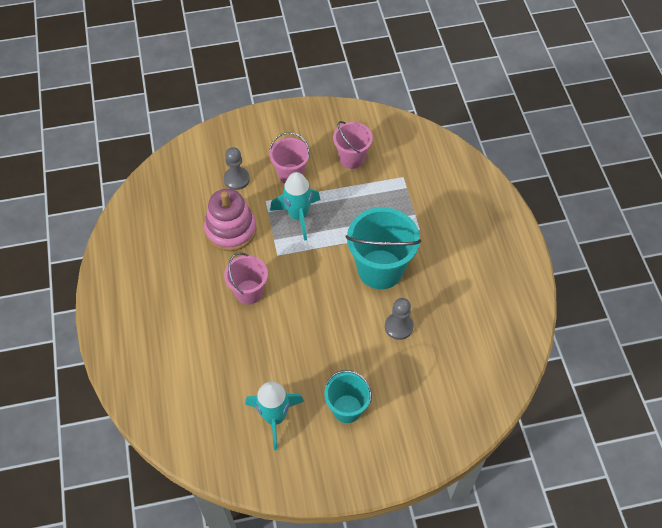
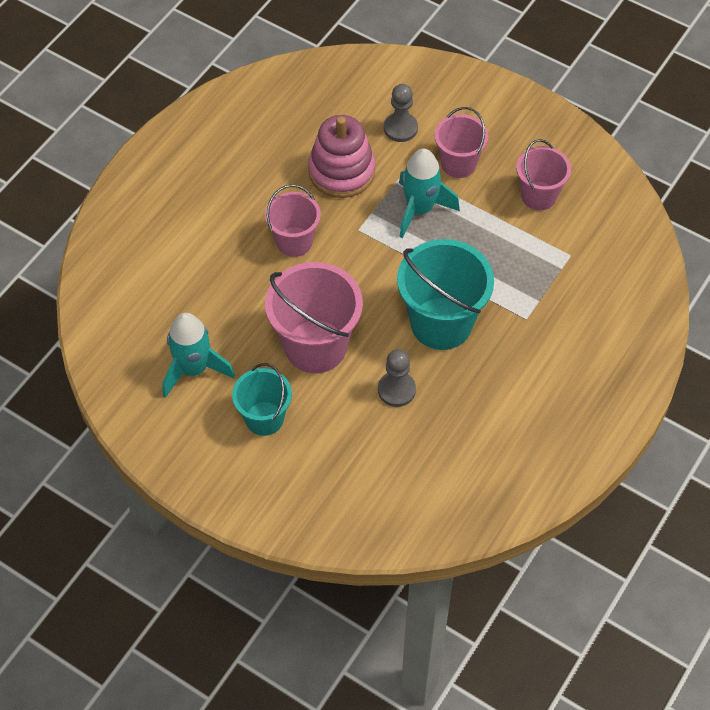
camera: 45 degrees right, 0 degrees up
(328, 341) = (315, 346): none -> pink bucket

